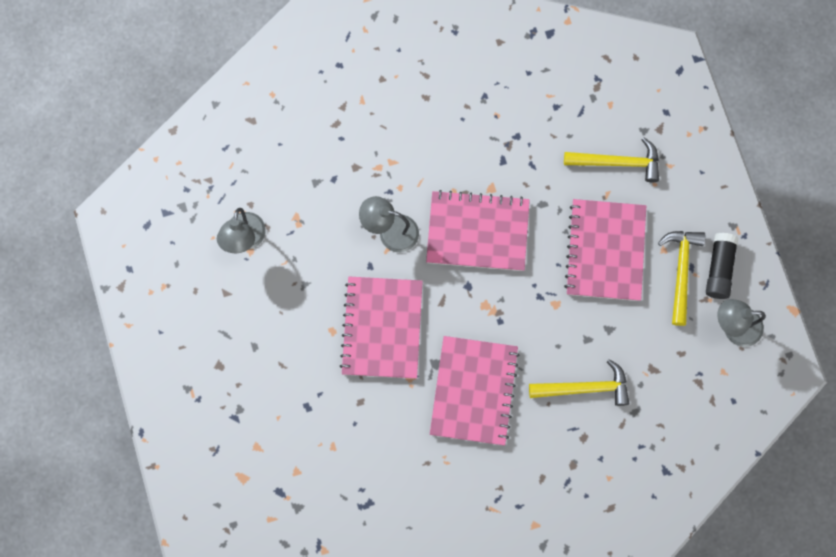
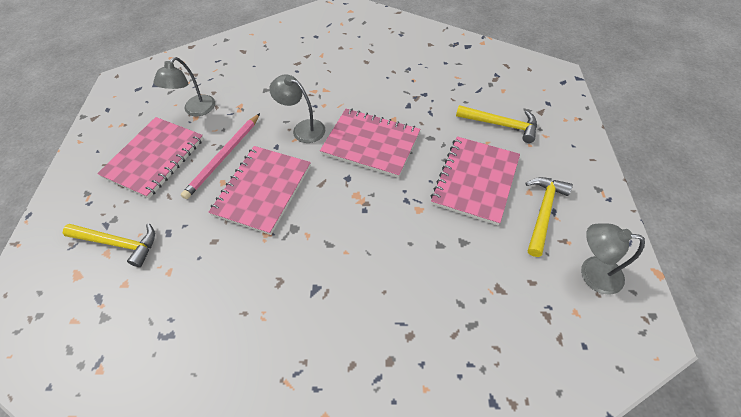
camera: 20 degrees right, 20 degrees down
(316, 298) = (224, 157): none -> pink pencil
(474, 391) = (317, 260): pink notebook -> pink notebook (154, 158)
(585, 388) = (425, 287): yellow hammer -> yellow hammer (118, 244)
(719, 268) = (581, 219): black glue stick -> none

